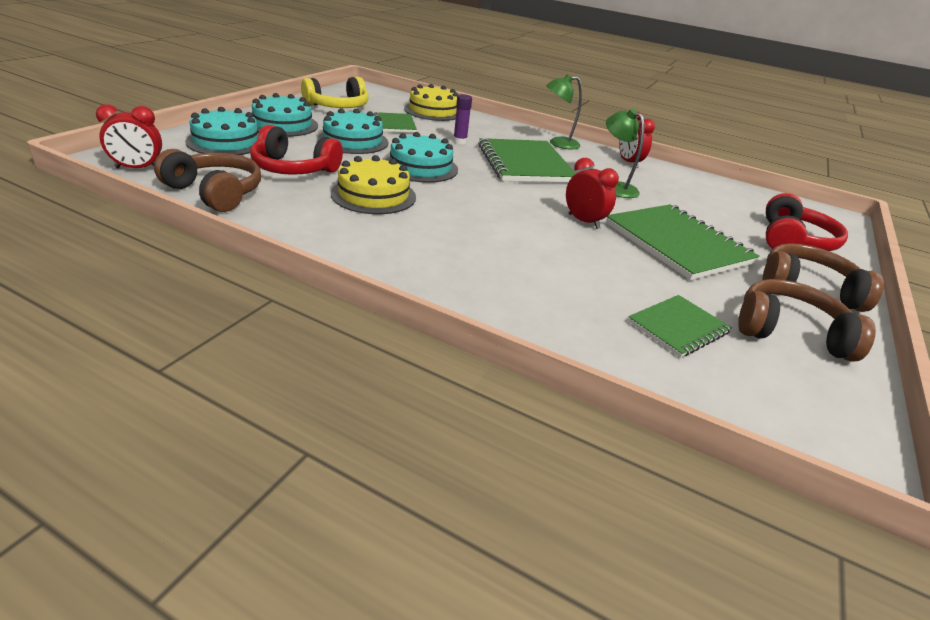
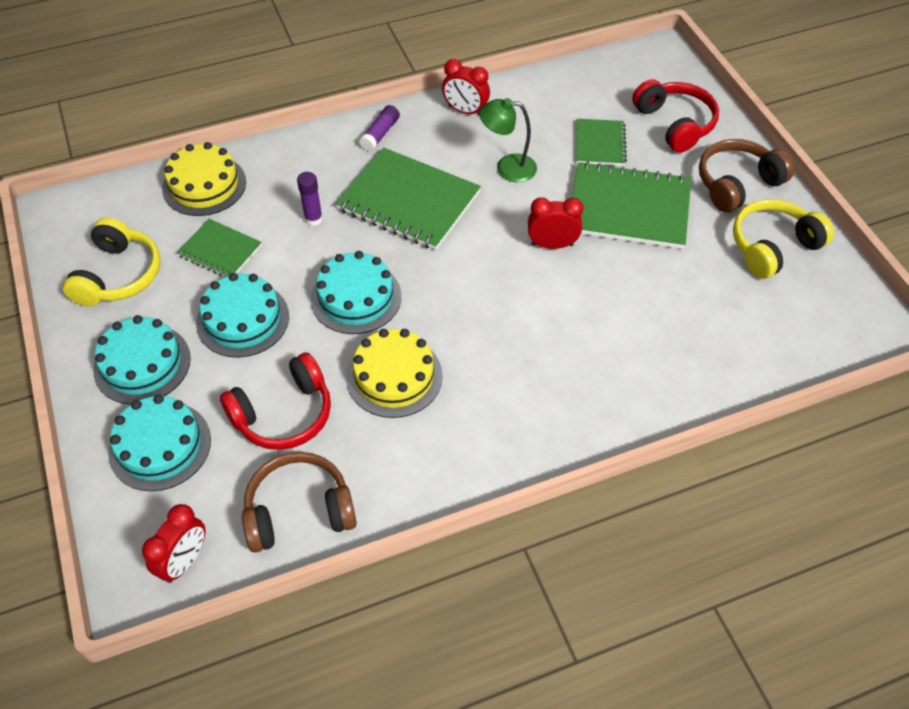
camera: 45 degrees left, 20 degrees up
(558, 143) = (380, 134): green lamp -> purple glue stick
(678, 327) = (728, 308): green notebook -> green notebook (600, 144)
(789, 332) = (773, 246): brown headphones -> yellow headphones

